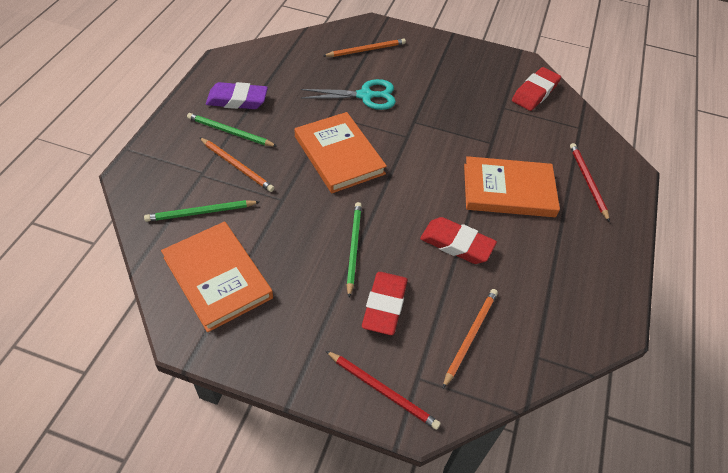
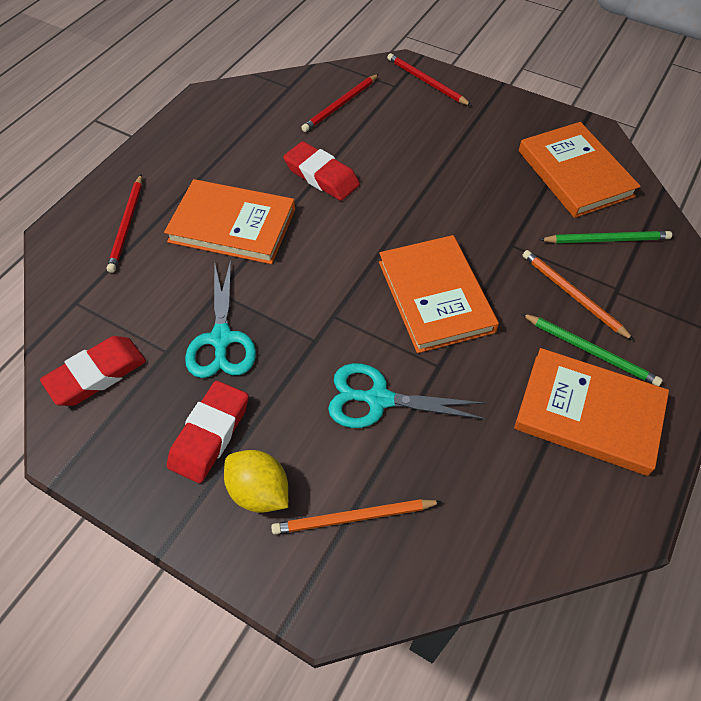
camera: 165 degrees left, 5 degrees up
(237, 100) = (588, 413): purple eraser -> orange book
(353, 247) = (433, 185): green pencil -> none
(384, 306) = (412, 134): red eraser -> red eraser (210, 434)
(417, 55) = (259, 491): none -> yellow lemon
(470, 336) = (340, 105): orange pencil -> red pencil
(473, 116) = (221, 339): none -> turquoise scissors

